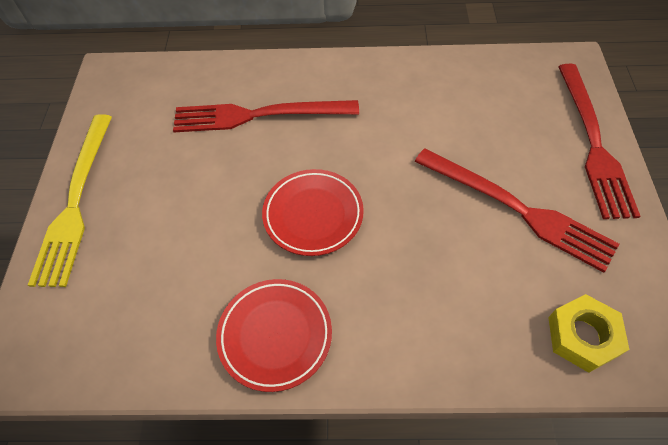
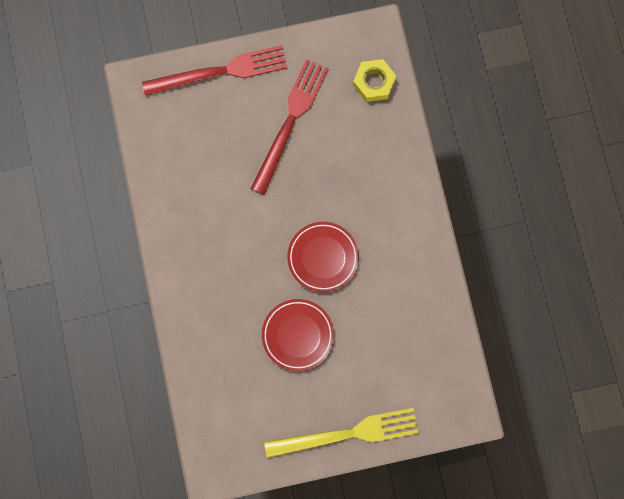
camera: 105 degrees left, 20 degrees up
(258, 115) = (238, 323): red fork -> none
(275, 335) = (414, 260): red plate -> red plate (297, 335)

